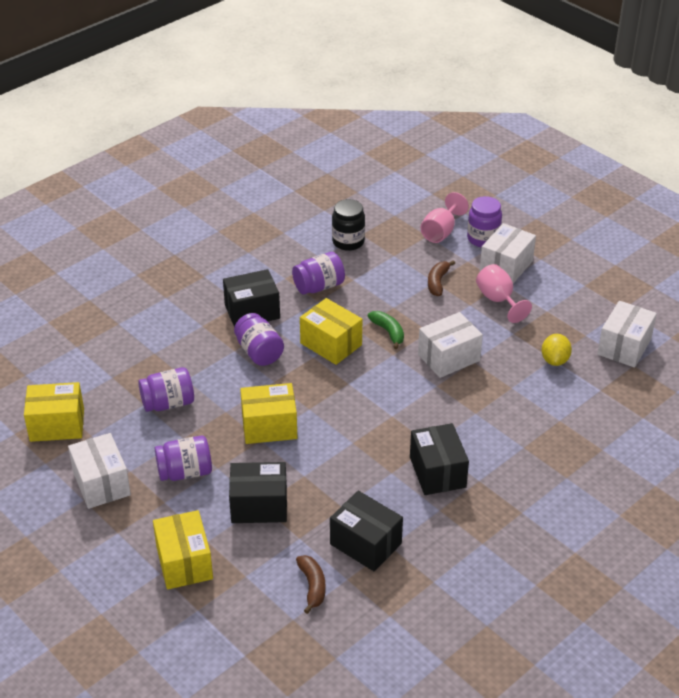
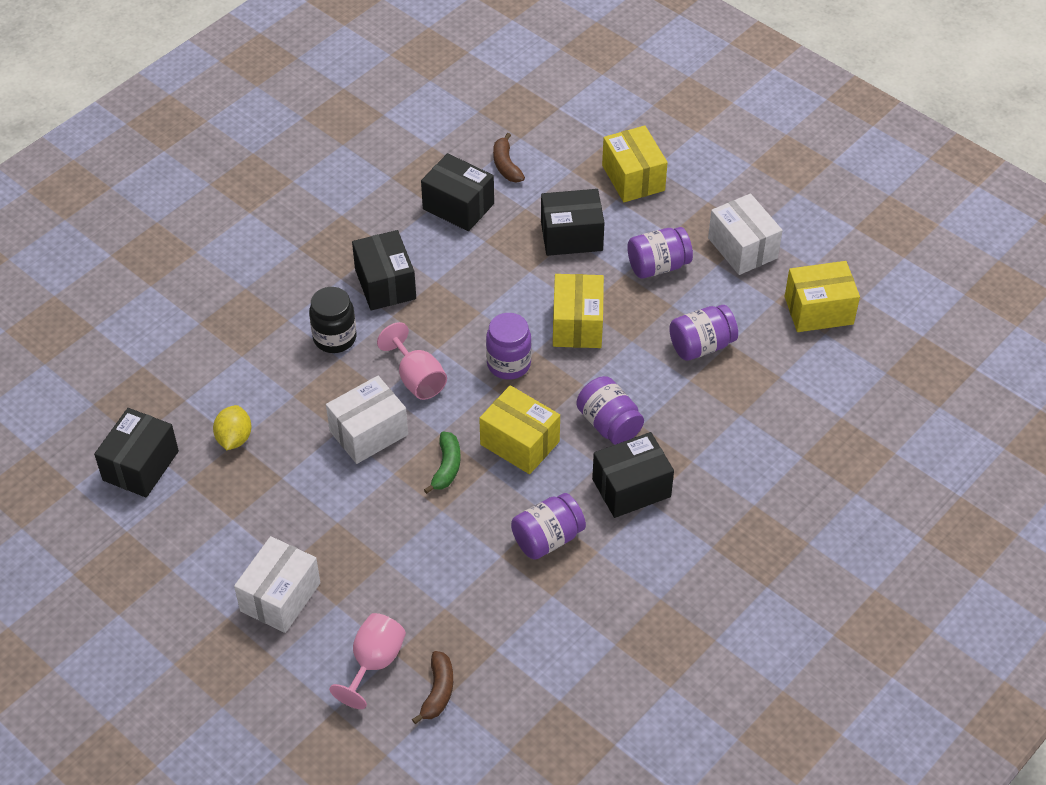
camera: 175 degrees right, 10 degrees up
(269, 426) = (577, 324): yellow box -> yellow box turned 75 degrees counterclockwise
(348, 242) = (514, 630): black jar -> black jar (335, 338)
(388, 332) = (446, 467): green banana -> green banana turned 135 degrees counterclockwise
(437, 282) = (380, 559): brown banana -> brown banana (438, 691)
(483, 239) = (310, 652): purple jar -> purple jar (508, 364)
(498, 300) = (297, 532): pink goblet -> pink goblet (417, 379)
(624, 347) = (141, 465): white box -> black box

